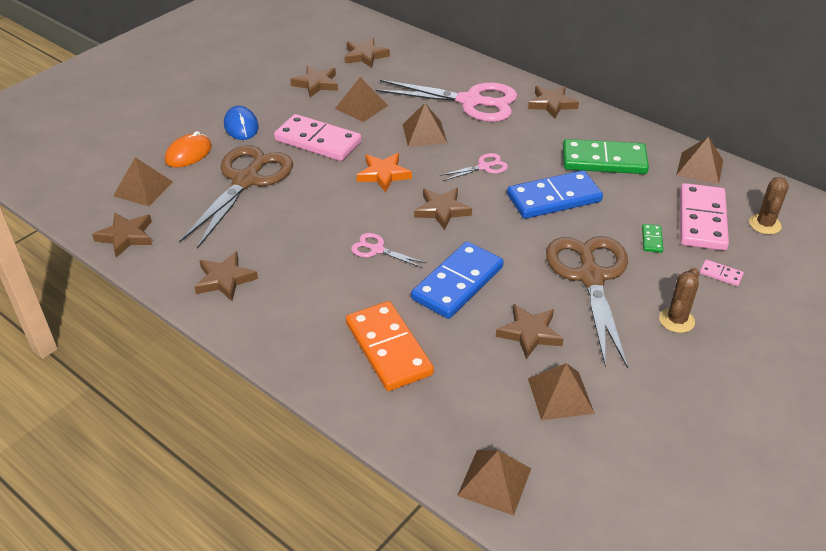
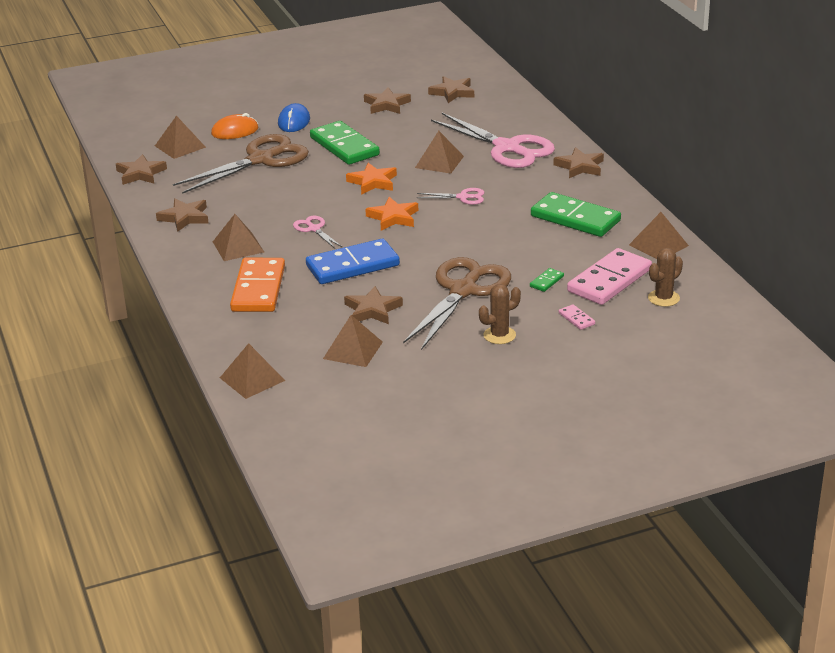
camera: 30 degrees right, 10 degrees down
(317, 141) = (344, 146): pink domino -> green domino
(361, 107) = (407, 130): brown pyramid -> brown pyramid (238, 246)
(442, 210) = (393, 217): brown star -> orange star
(554, 198) = (497, 233): blue domino -> none

